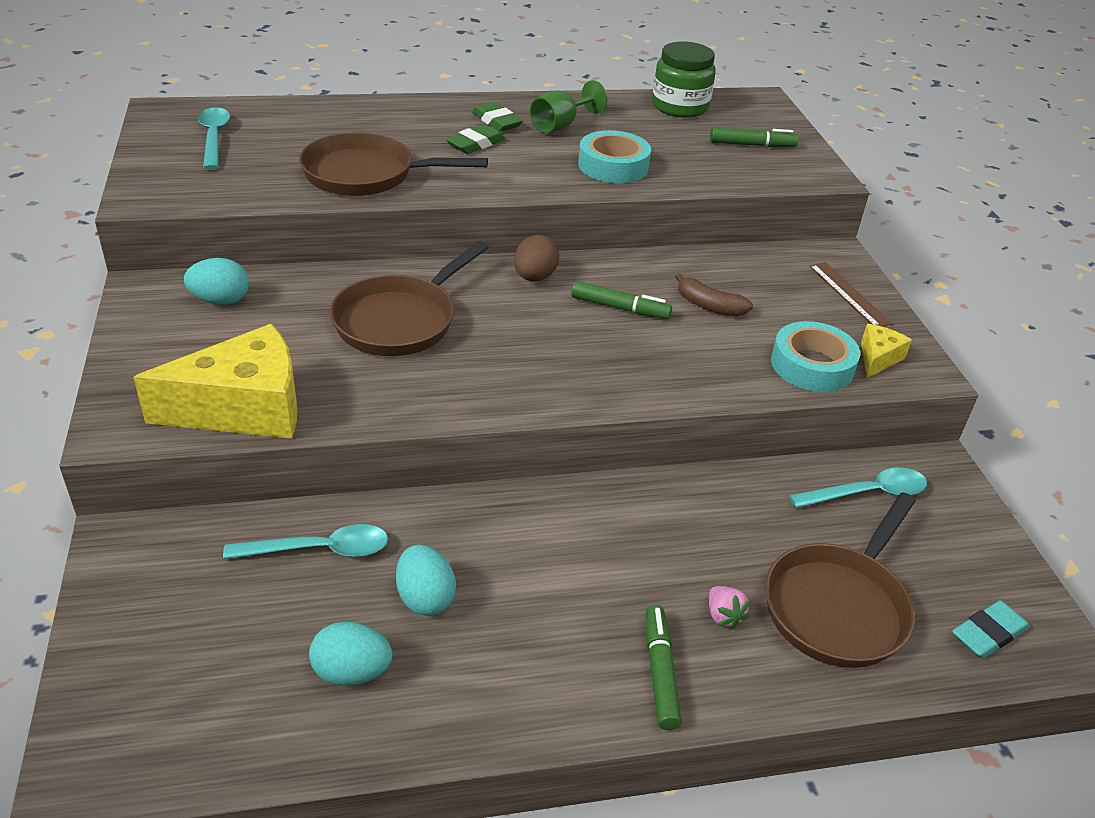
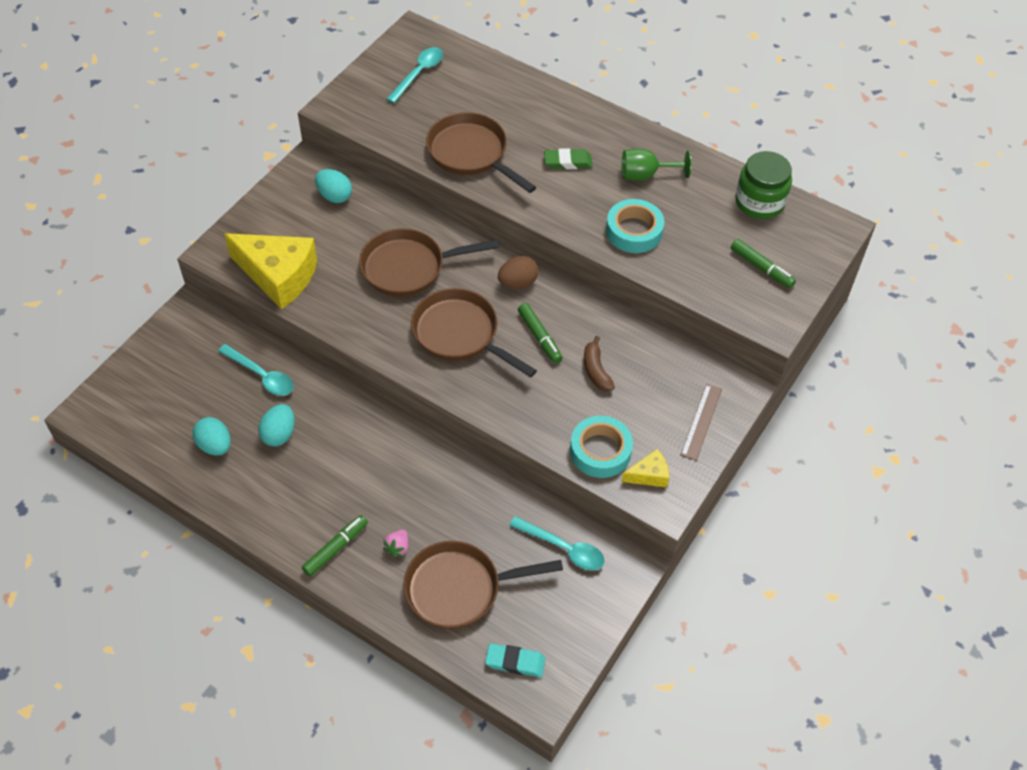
camera: 45 degrees right, 15 degrees up
(496, 121) = (607, 148): green eraser -> none
(539, 348) = (460, 334): none -> brown pan

